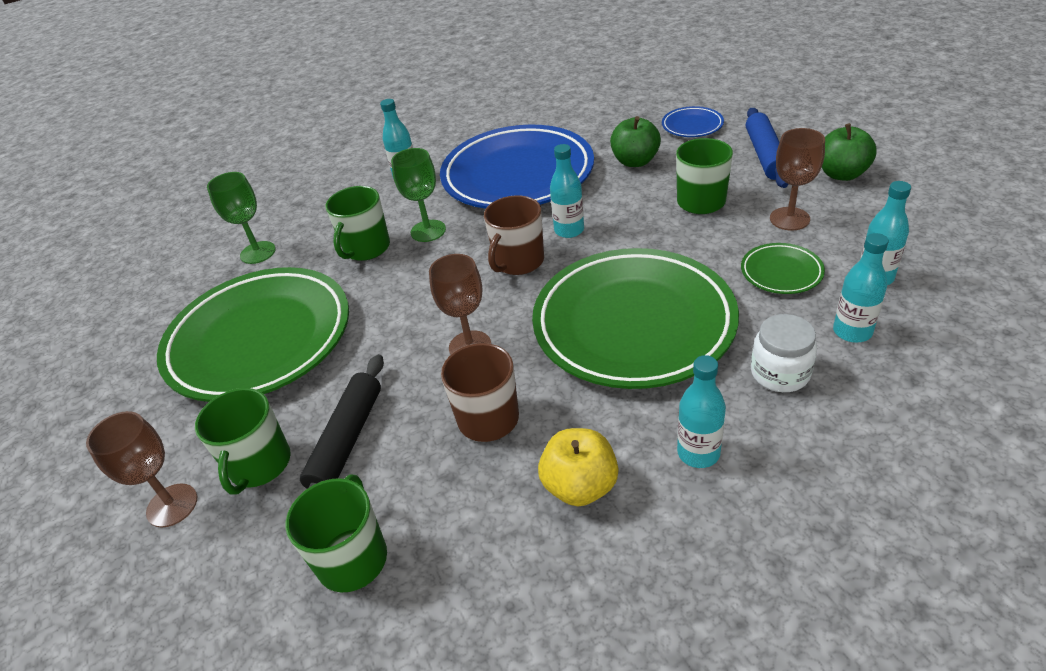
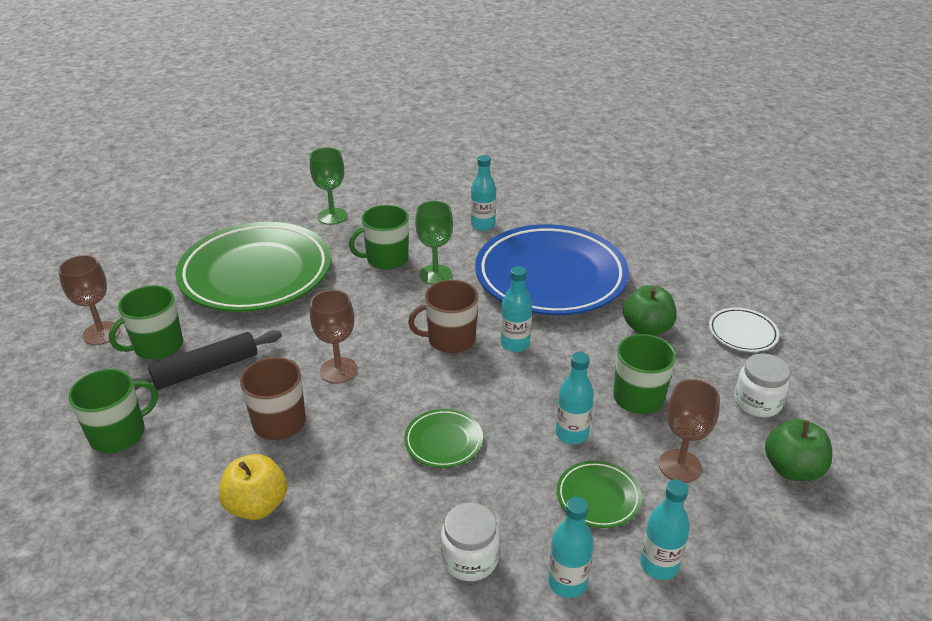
camera: 40 degrees right, 5 degrees down
(633, 324) = (443, 441): green plate -> green plate, size x0.41
(692, 126) = (742, 333): blue plate -> white plate
(698, 453) = (340, 553): turquoise bottle -> turquoise bottle (571, 434)
(765, 155) = (757, 402): blue rolling pin -> white jar

